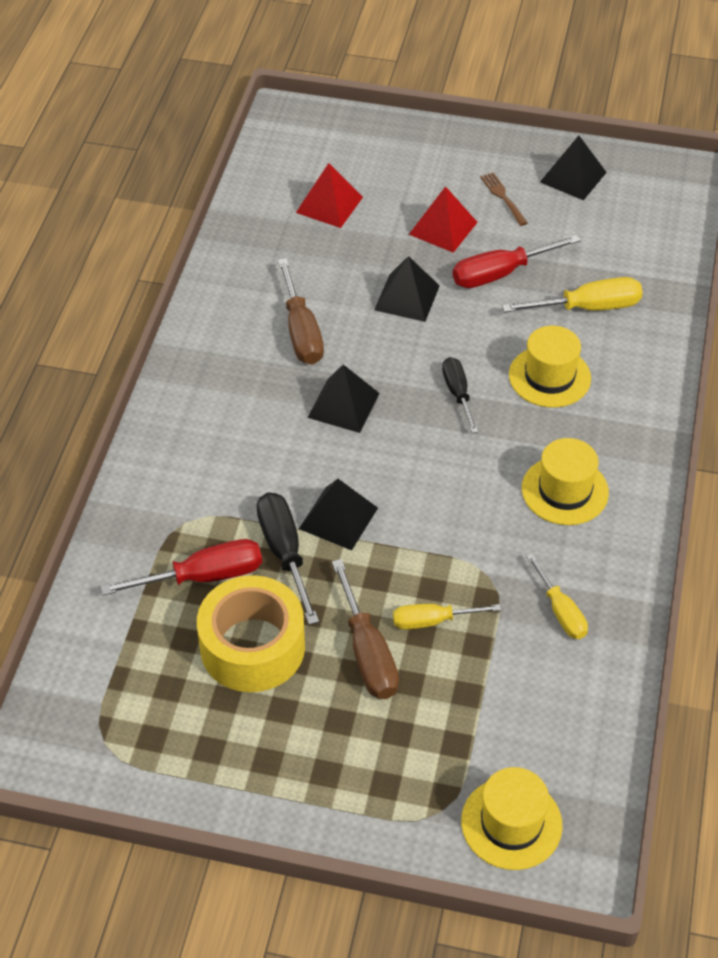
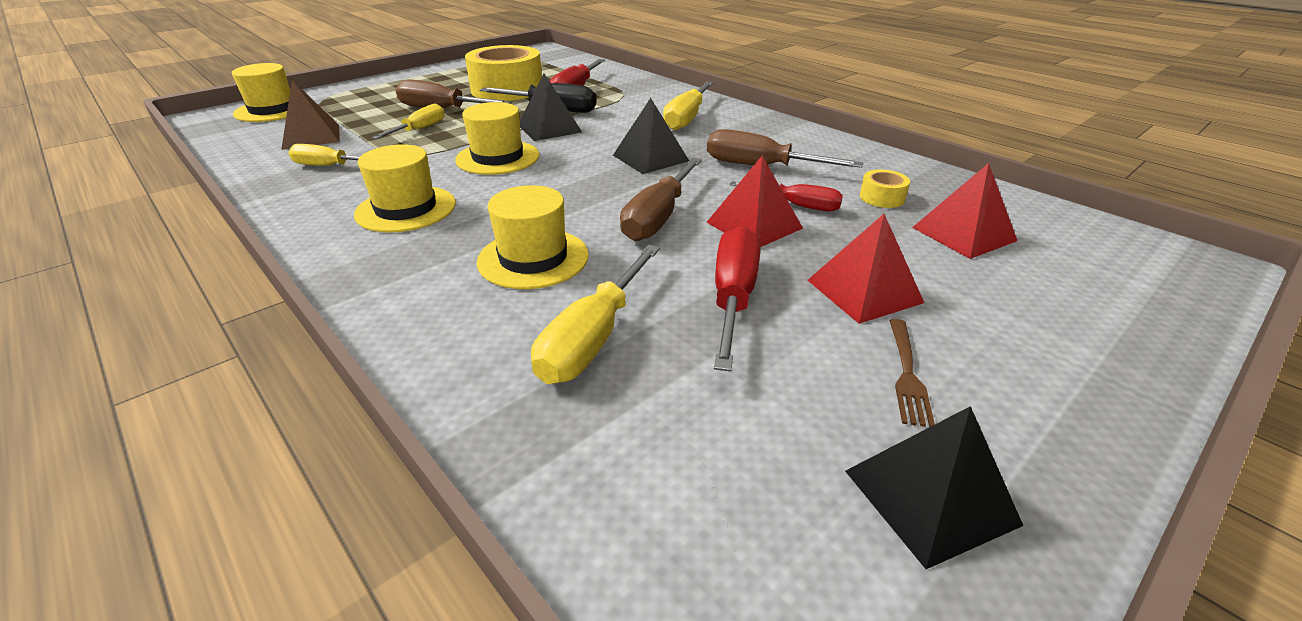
camera: 125 degrees right, 15 degrees down
(221, 430) = (687, 118): none -> yellow screwdriver
(303, 251) = (882, 197): none -> yellow tape
(357, 288) = (796, 206): none -> red screwdriver
(407, 297) = (754, 225): black pyramid -> red pyramid
(435, 506) = (498, 158): none -> yellow hat
(440, 348) = (658, 217): none -> brown screwdriver
(458, 394) = (589, 204): black screwdriver -> none
(503, 197) = (906, 373): brown fork -> brown fork turned 90 degrees clockwise
(529, 696) = (311, 136): none -> brown pyramid

